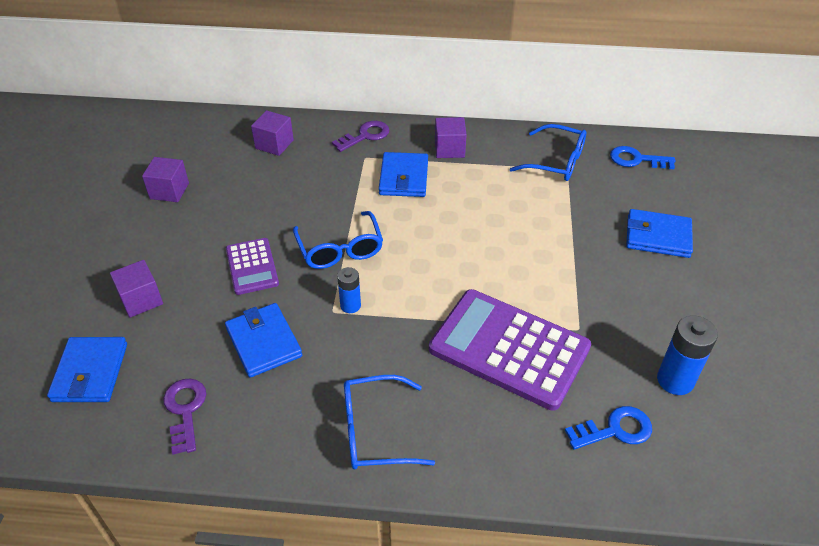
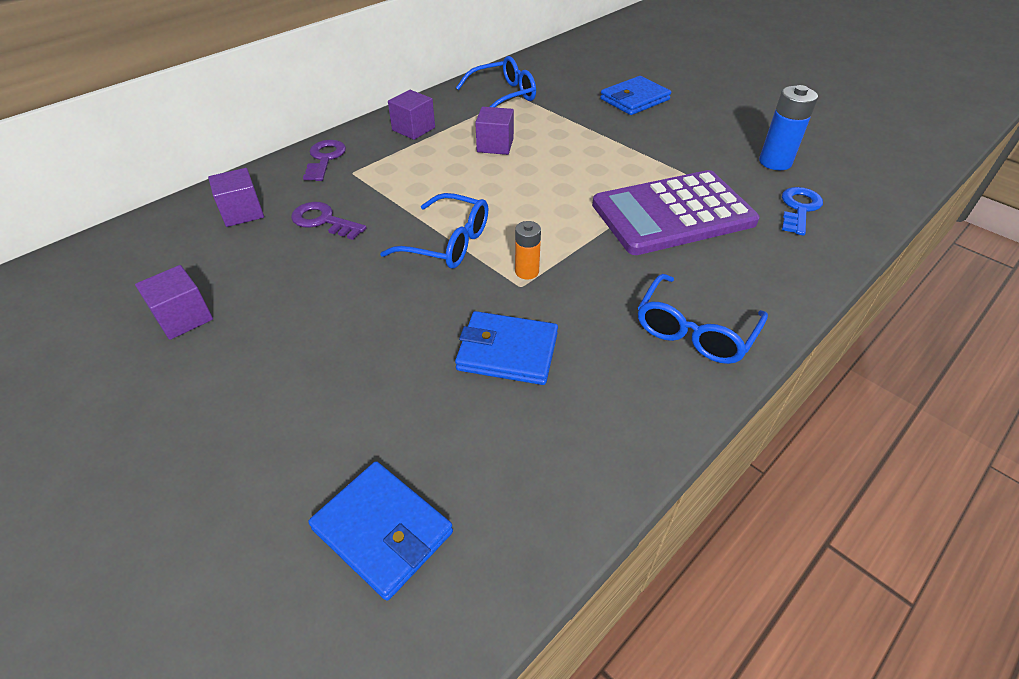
camera: 50 degrees left, 0 degrees up
(141, 300) = (323, 423): purple cube -> purple cube (495, 145)
(185, 410) = (537, 461): purple key -> purple key (323, 221)
(252, 266) = (392, 310): purple calculator -> none
(350, 305) = (527, 271): blue battery -> orange battery
(404, 178) = (411, 166): blue wallet -> none
(636, 159) = (549, 68): blue key -> none

